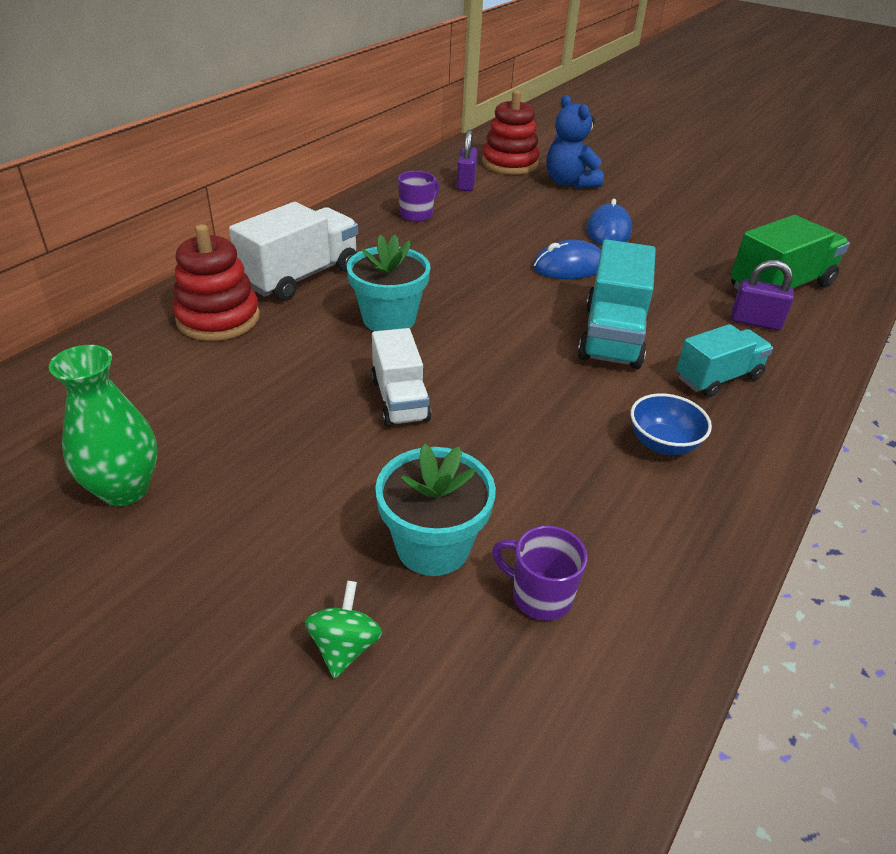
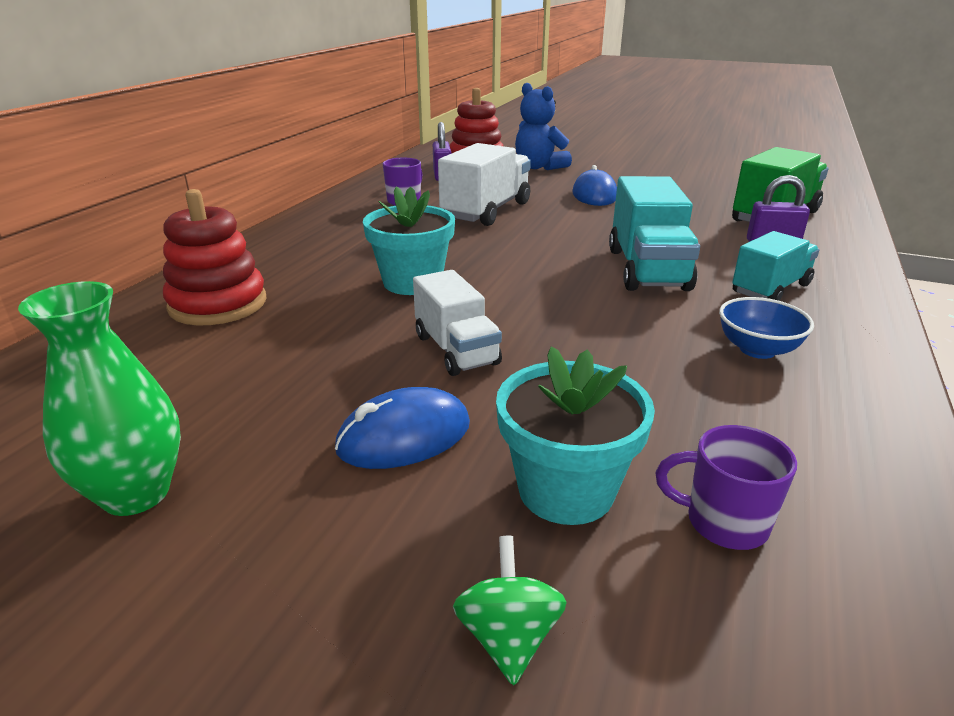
camera: 10 degrees left, 10 degrees down
(300, 276) = (301, 259): white truck -> white truck (486, 211)
(569, 267) = (573, 223): blue mouse -> blue mouse (404, 436)

